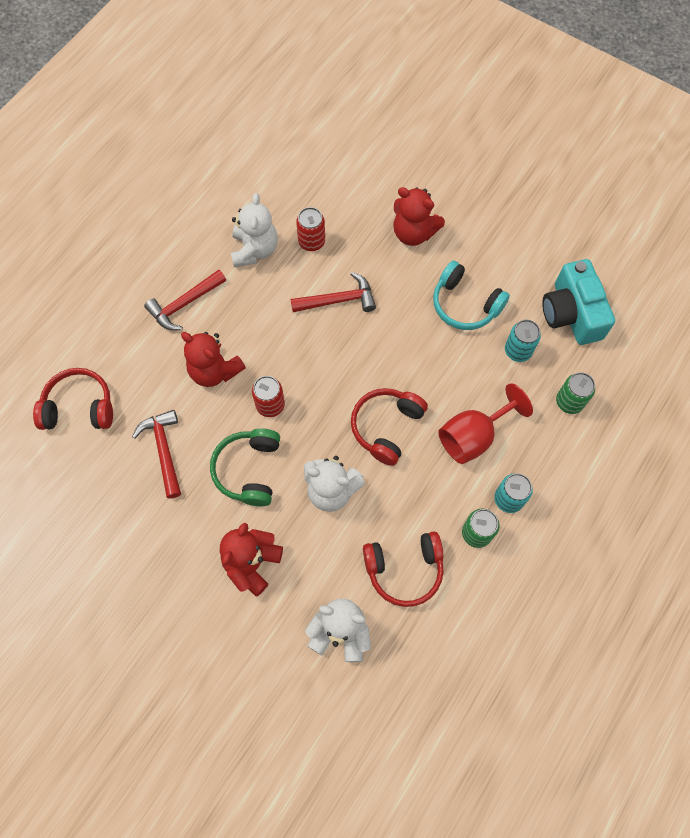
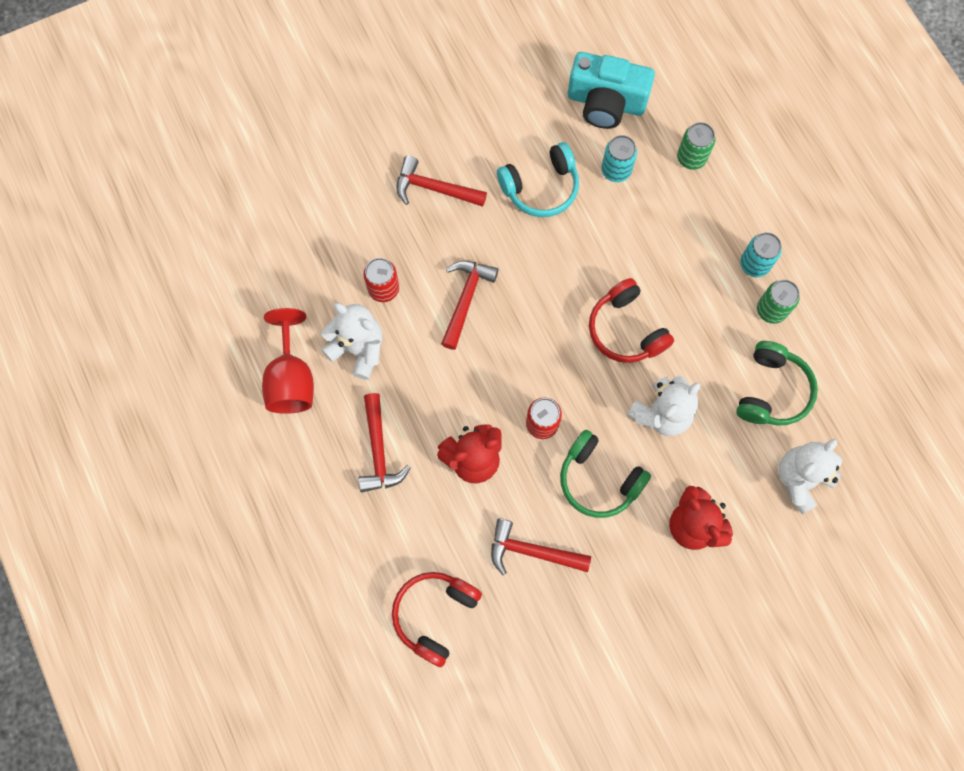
camera: 60 degrees left, 5 degrees up
(404, 569) = (772, 391): red headphones -> green headphones
(413, 233) = (434, 188): red teddy bear -> red hammer
(473, 436) = (678, 259): red goblet -> red goblet (291, 379)

